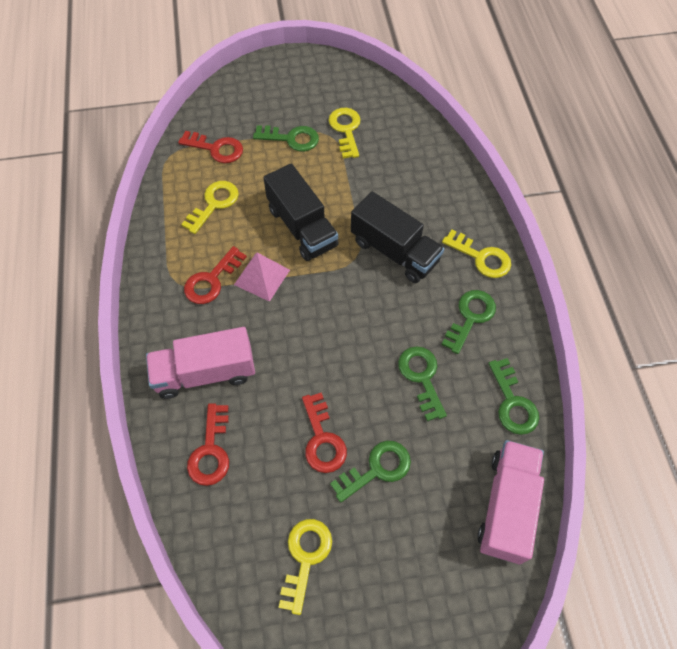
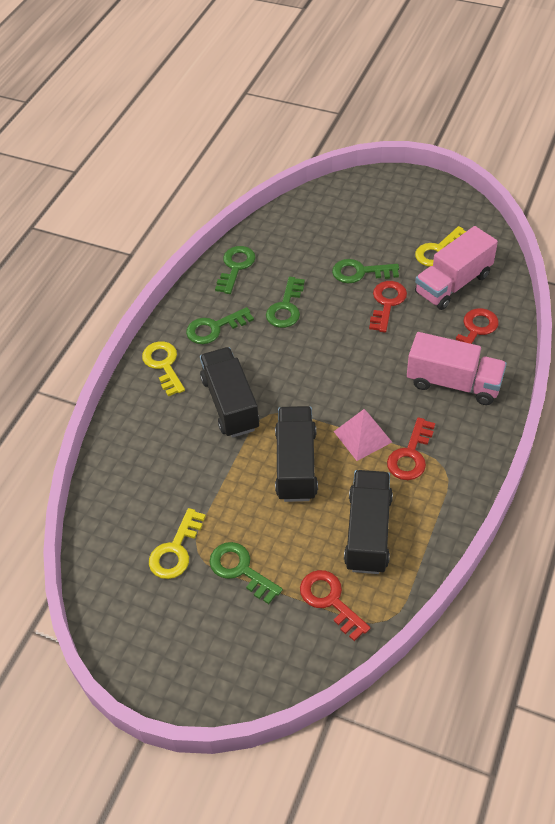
camera: 145 degrees left, 10 degrees down
(211, 280) = (410, 455): red key -> red key turned 135 degrees clockwise
(214, 204) = (368, 532): yellow key -> black truck
(506, 506) = (291, 222): pink truck -> pink truck (453, 284)

